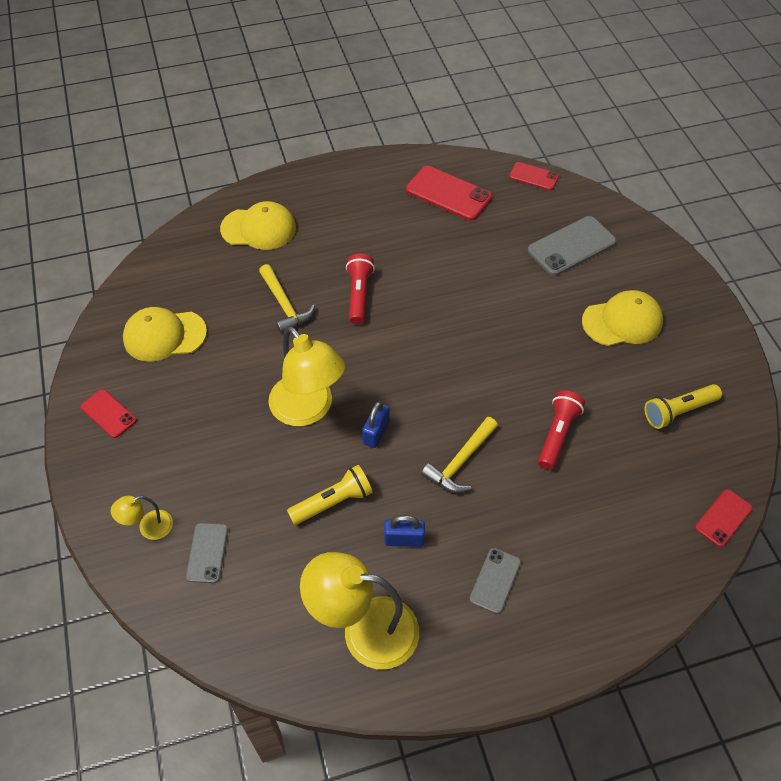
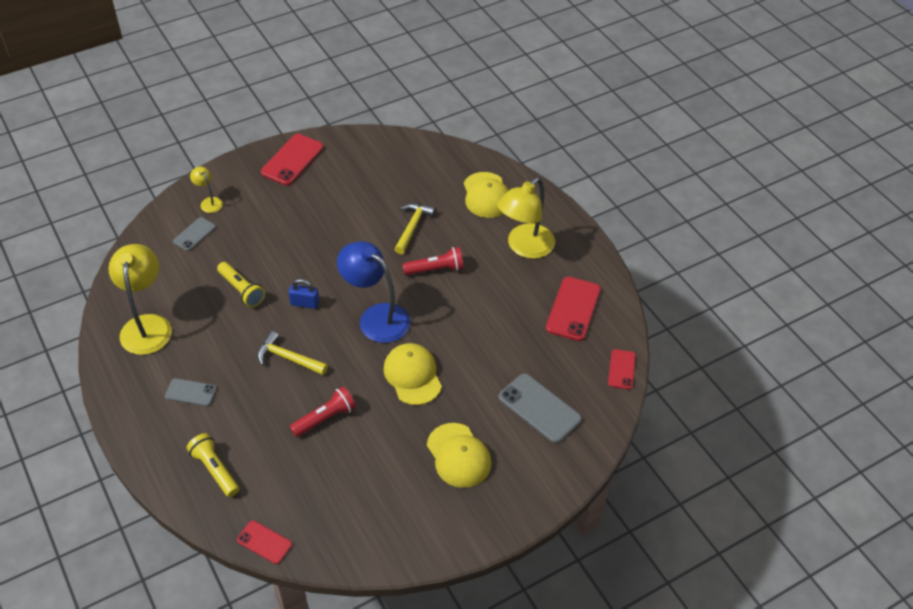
camera: 75 degrees right, 5 degrees down
(108, 414) = (292, 160): red phone -> red phone, size x1.70
(164, 335) = (365, 169): yellow cap -> yellow cap (412, 375)
(207, 553) = (194, 234): grey phone -> grey phone turned 45 degrees counterclockwise
(284, 305) = (412, 227): yellow hammer -> yellow hammer turned 150 degrees clockwise
(308, 410) = (317, 261): yellow lamp -> yellow lamp (524, 247)
(404, 539) = (217, 335): blue padlock -> none
(417, 363) = (376, 317): none -> blue lamp
(557, 434) = (325, 418): red flashlight -> red flashlight turned 45 degrees counterclockwise
(678, 411) = (367, 504): yellow flashlight -> yellow flashlight (215, 470)

